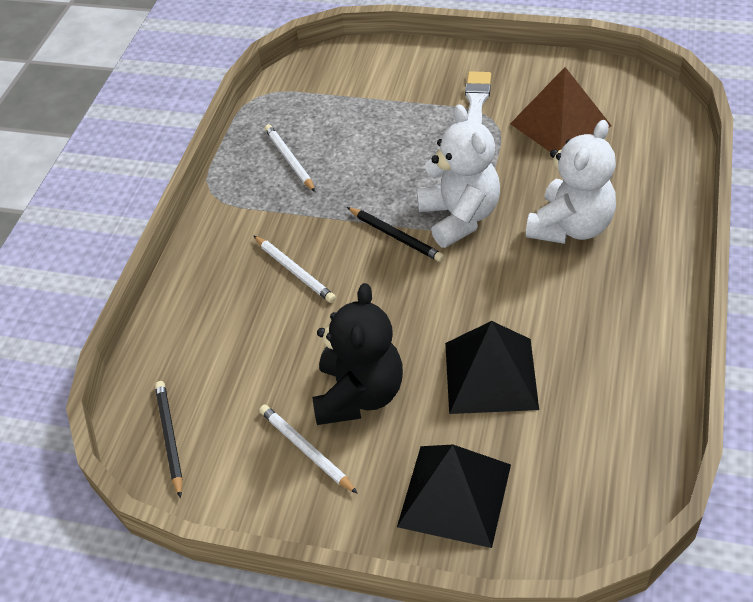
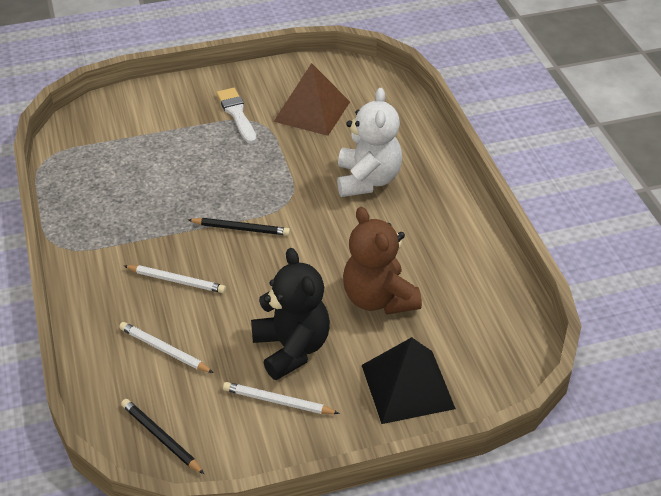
camera: 35 degrees left, 5 degrees down
(289, 160) = (111, 200): white pencil -> white pencil (164, 350)
(459, 217) = (281, 199): white teddy bear -> none
(491, 375) = (378, 299): black pyramid -> brown teddy bear

